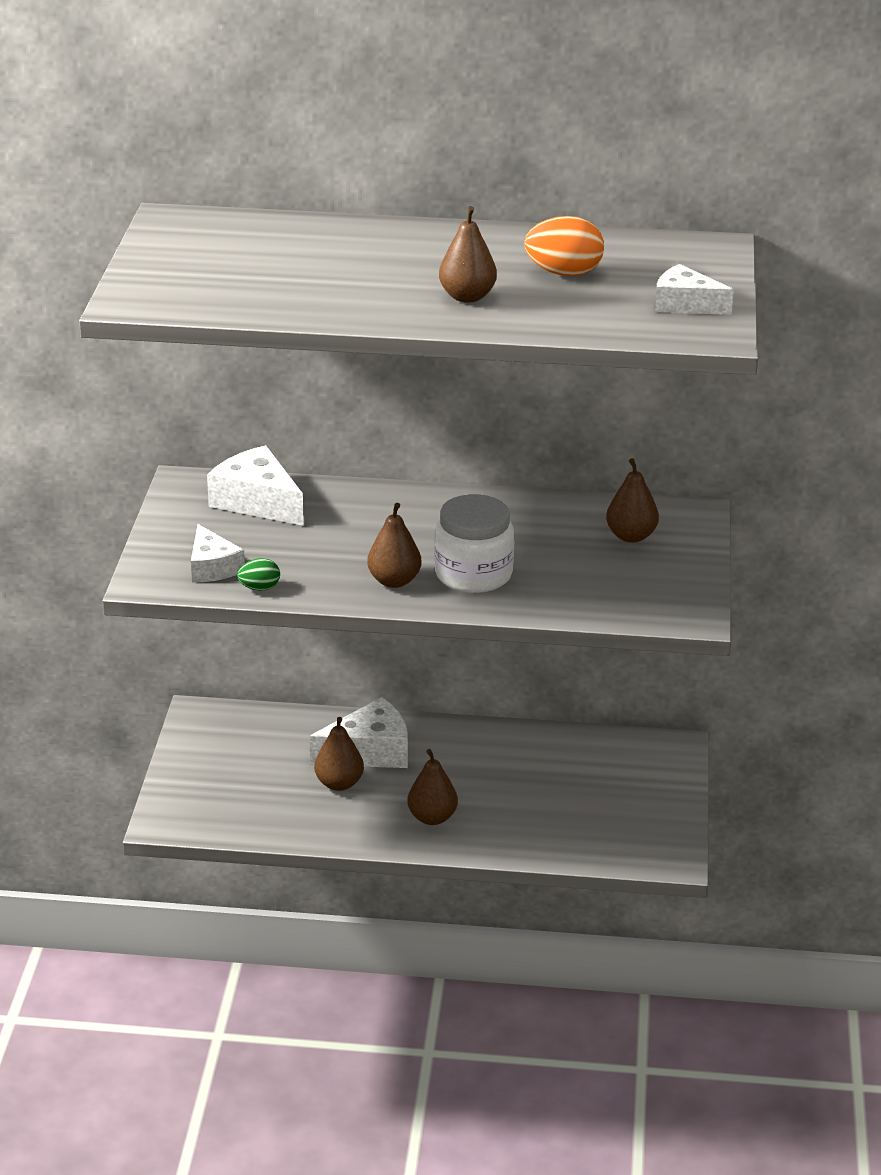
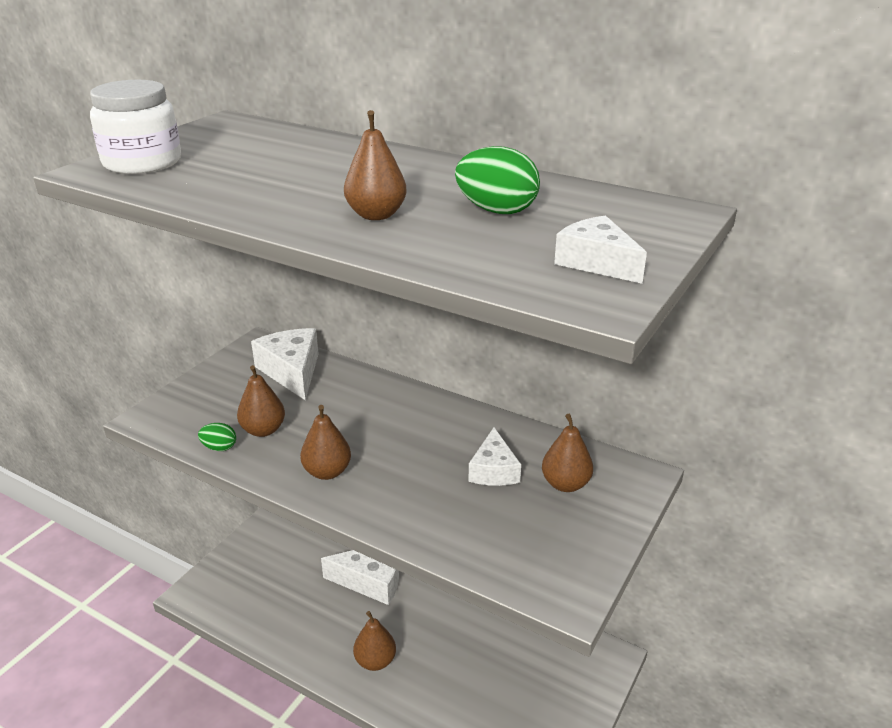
camera: 25 degrees right, 0 degrees up
(212, 567) = (205, 418): white cheese -> white cheese (493, 470)
(339, 783) = (330, 602): brown pear -> brown pear (263, 430)
(473, 574) = (397, 485): white jar -> white jar (142, 162)
(564, 273) = (496, 211): orange egg -> green egg

